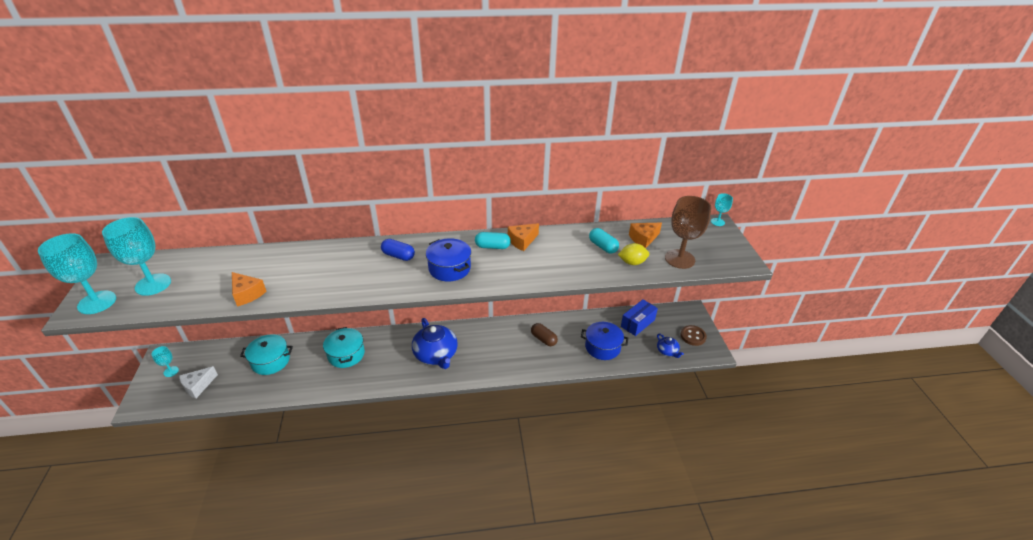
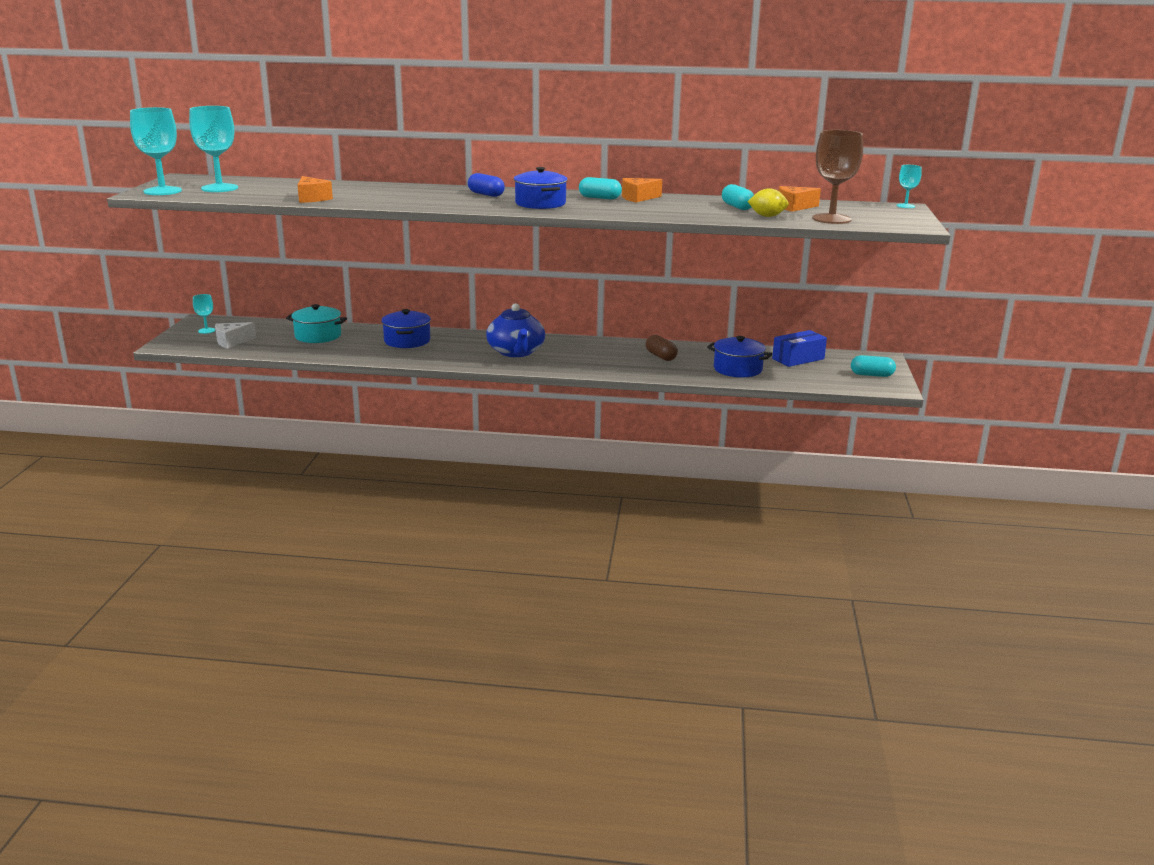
camera: 15 degrees right, 15 degrees down
(346, 354) = (407, 341): turquoise pot -> blue pot
(667, 351) = (827, 381): blue teapot -> none
(693, 336) = (871, 375): brown button -> turquoise capsule

